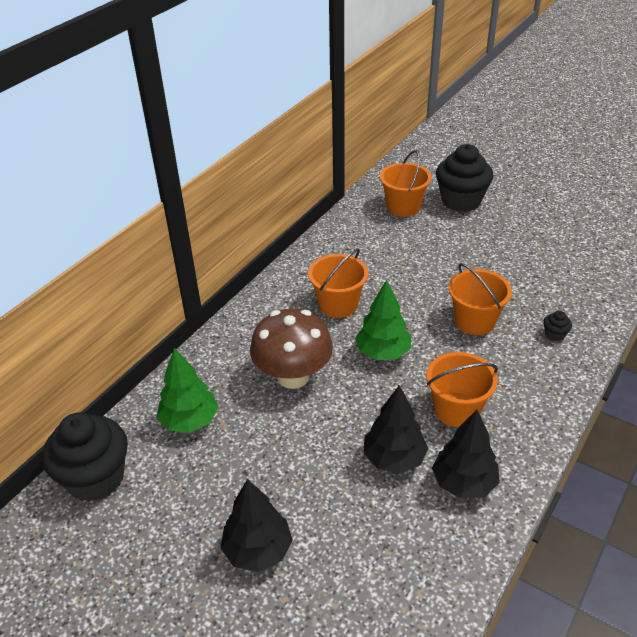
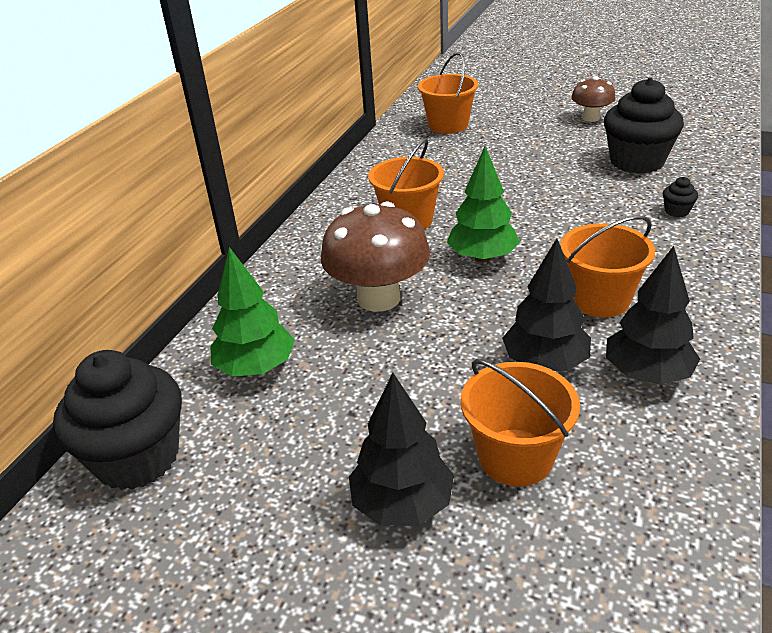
camera: 10 degrees left, 5 degrees down
(461, 201) = (510, 112): black cupcake -> black cupcake (636, 162)
(475, 321) = (578, 212): orange bucket -> orange bucket (515, 457)
(527, 219) = (591, 118): none -> brown mushroom

